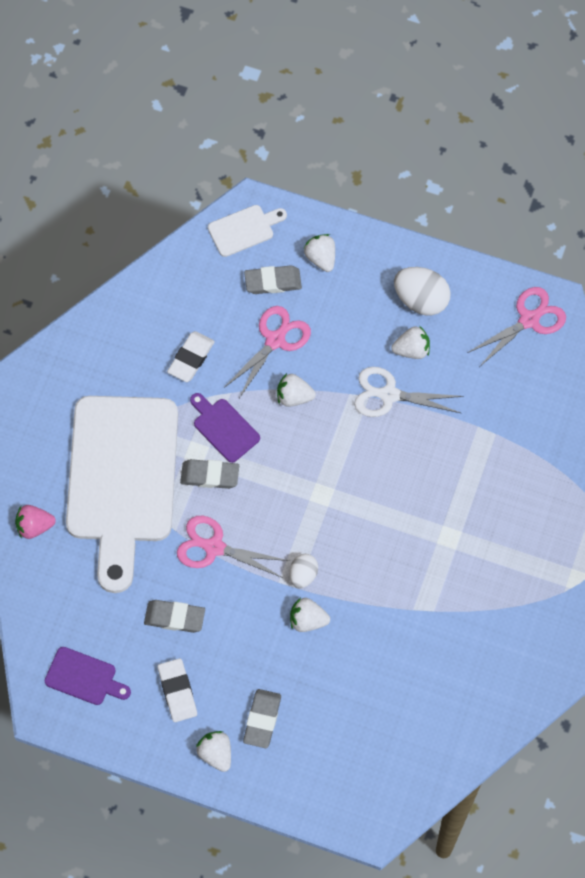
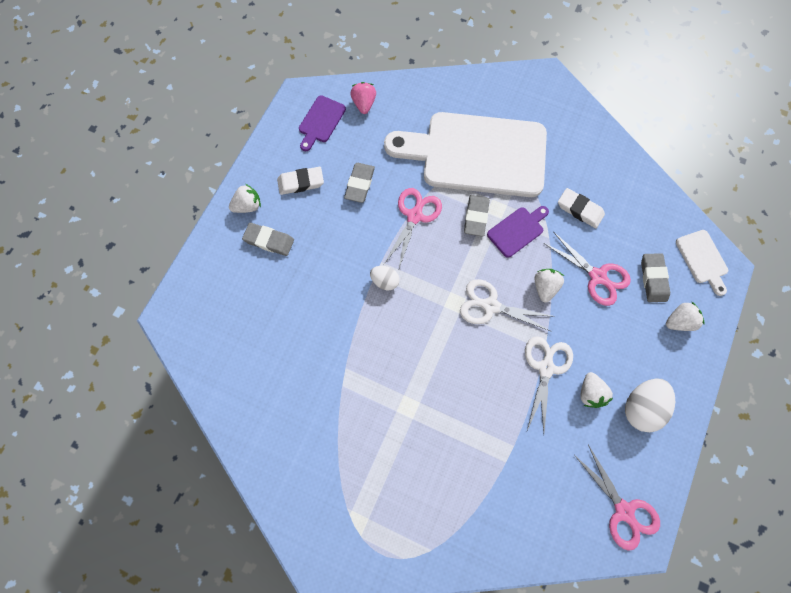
camera: 95 degrees right, 5 degrees up
(34, 526) = (441, 95): pink strawberry -> pink strawberry (364, 104)
(307, 620) = (346, 281): white strawberry -> none
(322, 455) = (490, 306): none -> white scissors

